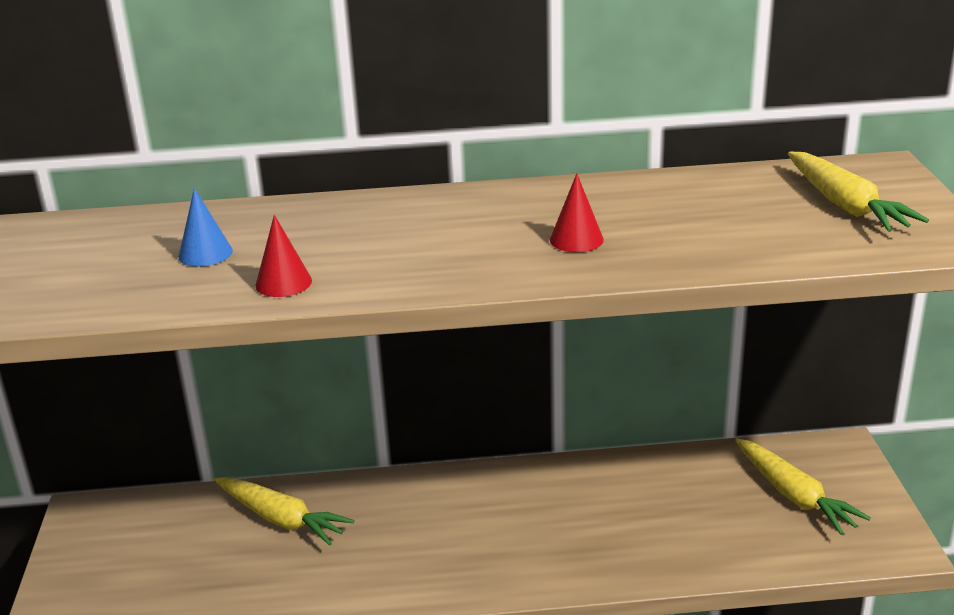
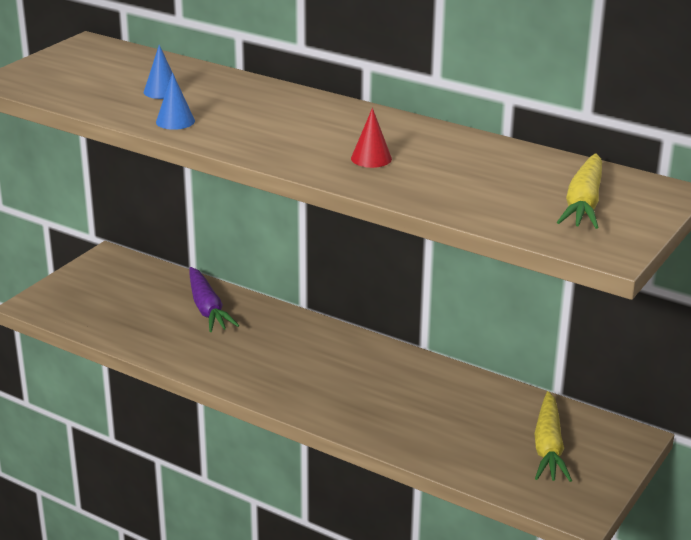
camera: 35 degrees right, 0 degrees up
(281, 519) = (207, 309): yellow carrot -> purple carrot
(283, 283) = (175, 121): red cone -> blue cone

